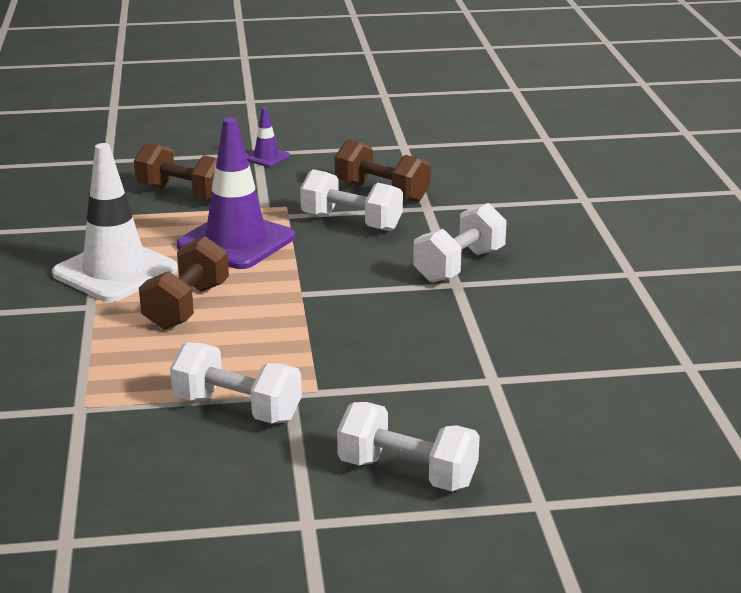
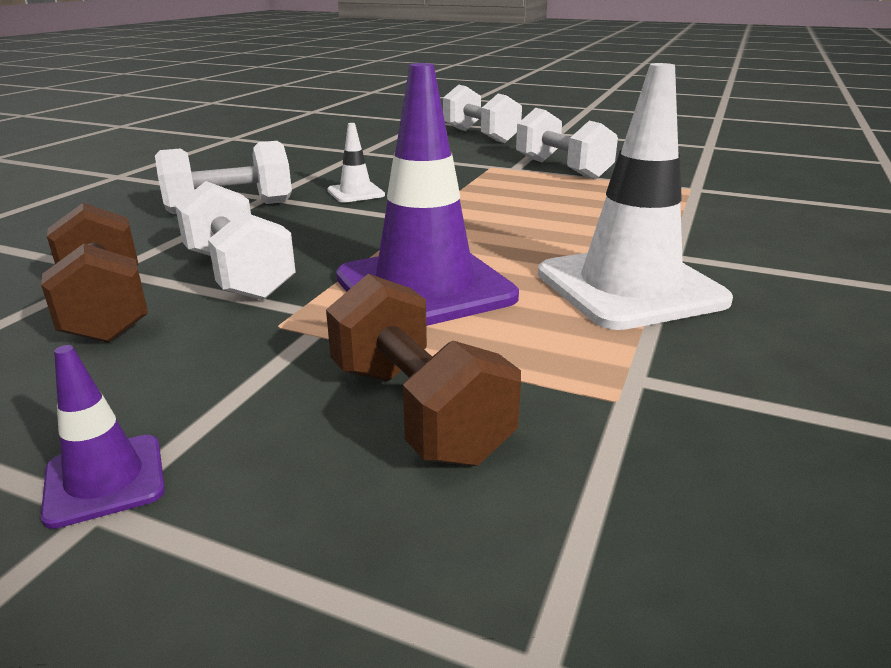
camera: 150 degrees left, 0 degrees up
(186, 306) = (555, 232): brown dumbbell -> none
(393, 309) = (356, 193): none -> white traffic cone

